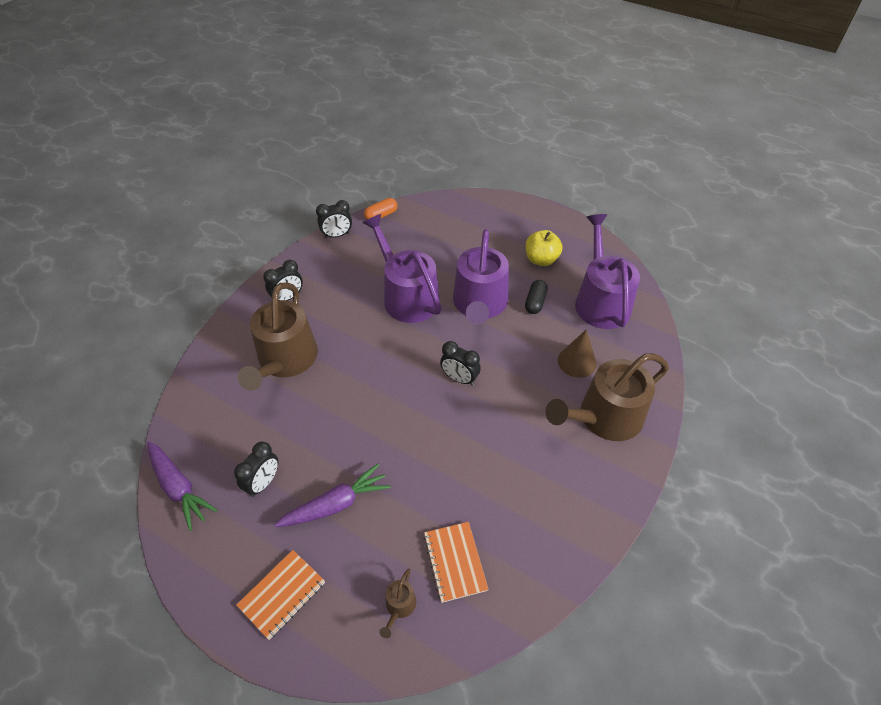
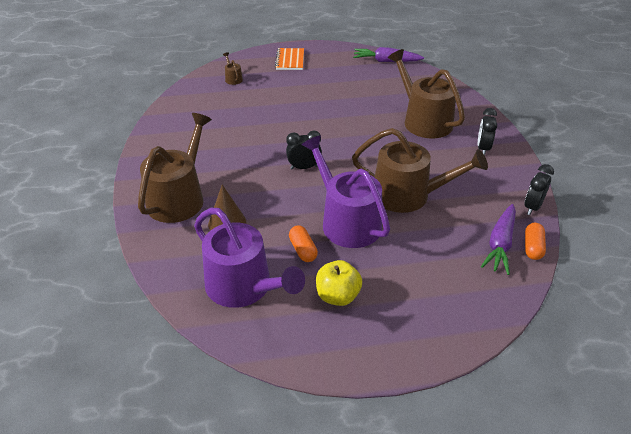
camera: 140 degrees right, 10 degrees down
(263, 483) = (350, 79): black clock -> none
(335, 504) = (304, 89): purple carrot -> purple carrot (500, 244)
(407, 296) = (408, 195): purple watering can -> brown watering can
(455, 562) = (220, 100): orange notebook -> none
(535, 302) = (303, 250): black capsule -> orange capsule

